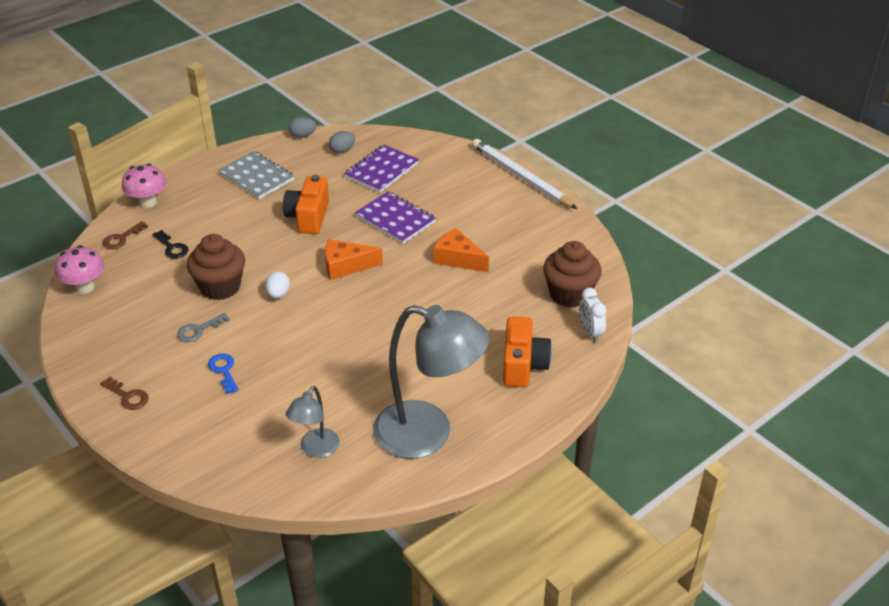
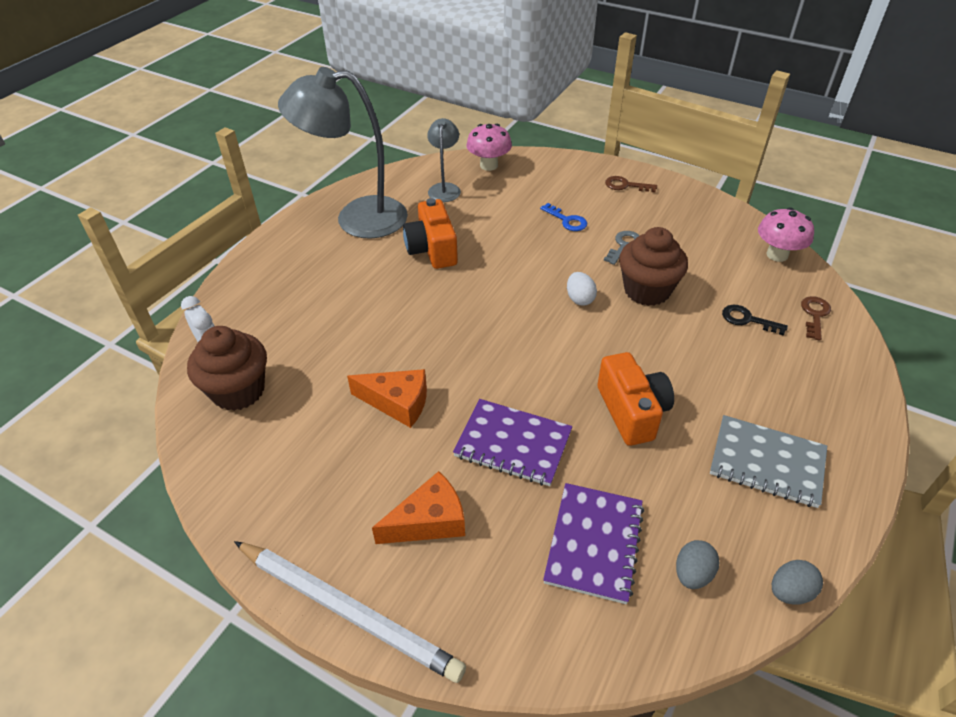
camera: 160 degrees right, 5 degrees up
(148, 202) = (852, 372): pink mushroom -> pink mushroom (489, 165)
(346, 266) = (531, 353): orange cheese -> orange cheese (429, 521)
(523, 365) = (283, 294): orange camera -> orange camera (432, 249)

